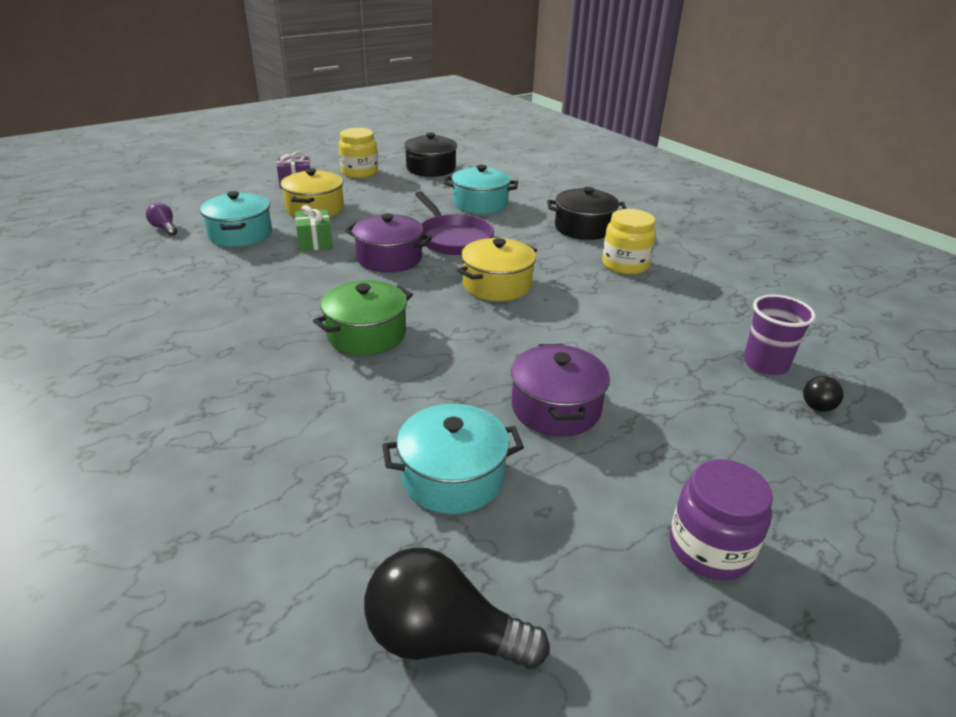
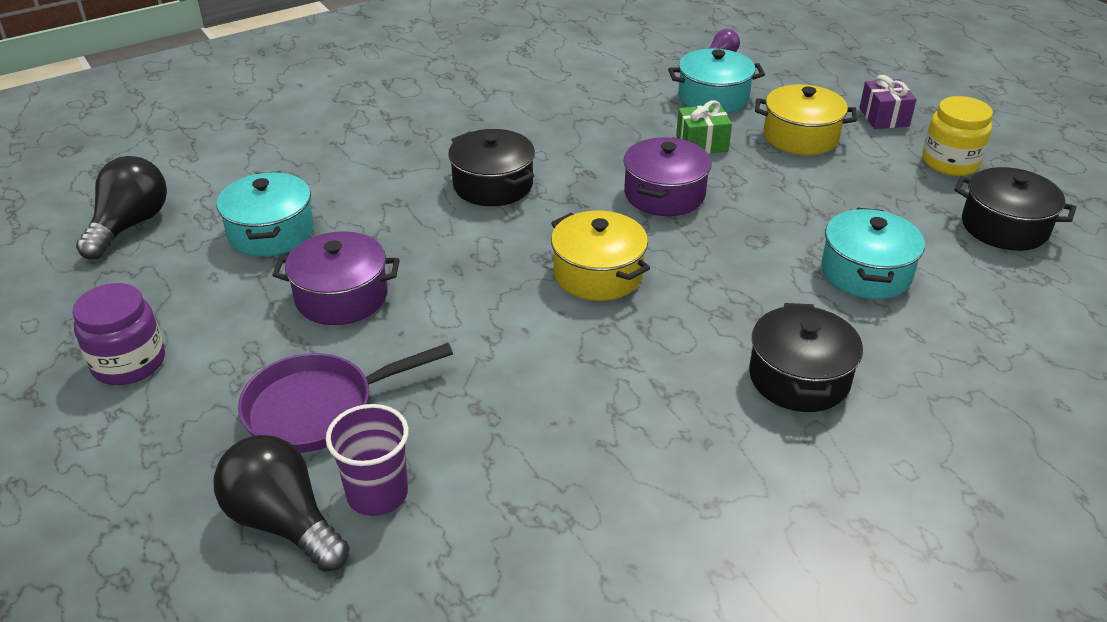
camera: 95 degrees right, 5 degrees up
(367, 334) = (493, 185): green pot -> black pot
(453, 238) = (731, 243): purple pan -> purple pan (318, 408)
(625, 265) = (666, 405): yellow jar -> none
(819, 403) = (283, 522): black light bulb -> black light bulb, size x1.95

